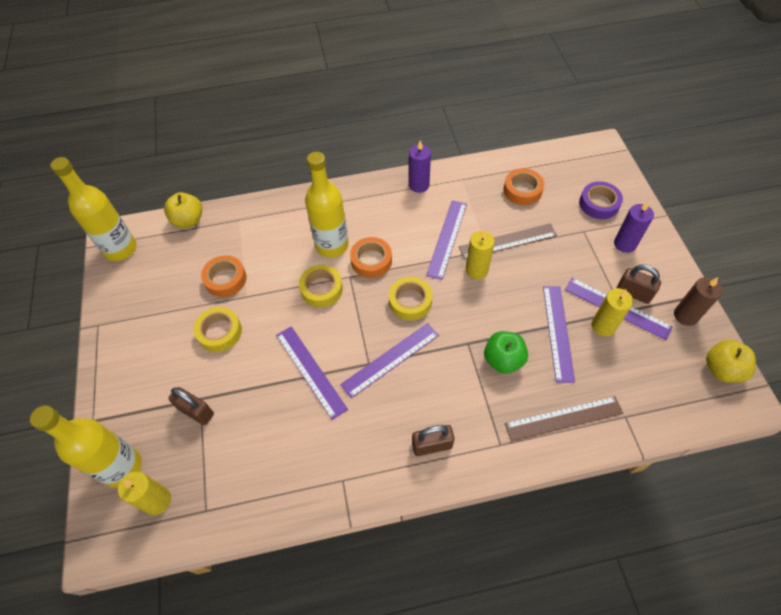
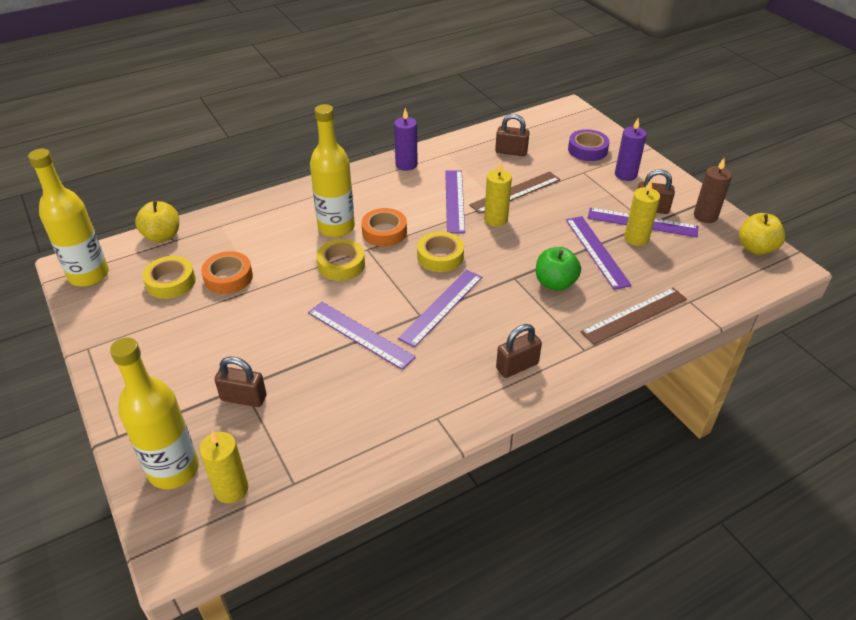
camera: 20 degrees left, 15 degrees down
(219, 332) = (241, 323): yellow tape -> yellow tape (171, 282)
(522, 190) = (511, 152): orange tape -> brown padlock

